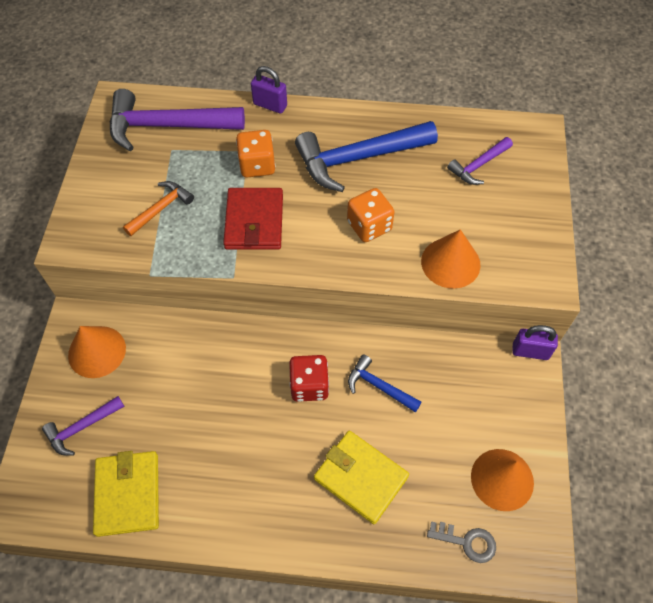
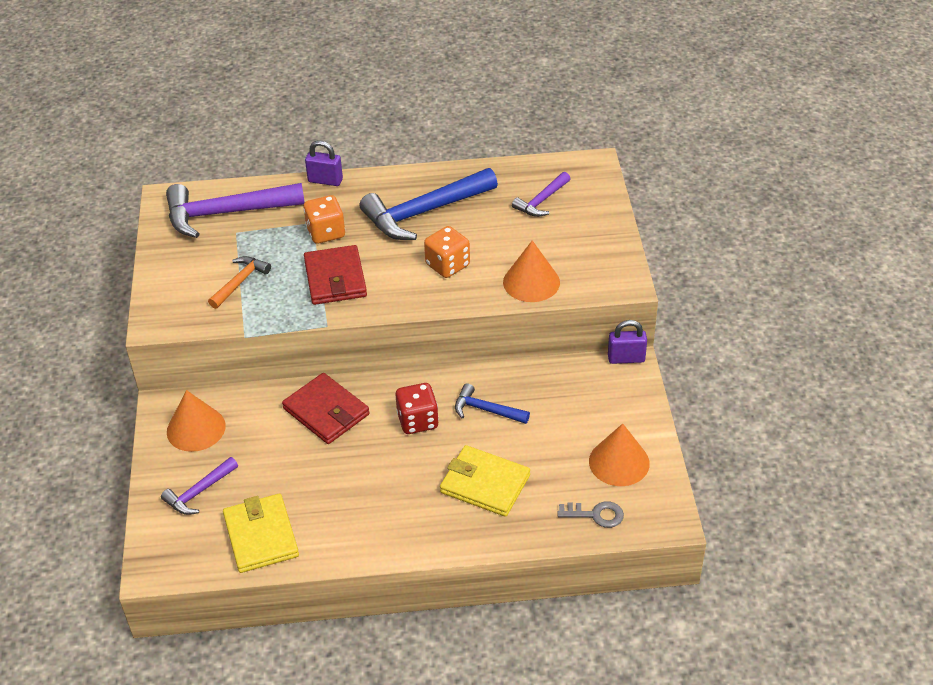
camera: 10 degrees left, 15 degrees down
(223, 356) = (326, 412): none -> red wallet

